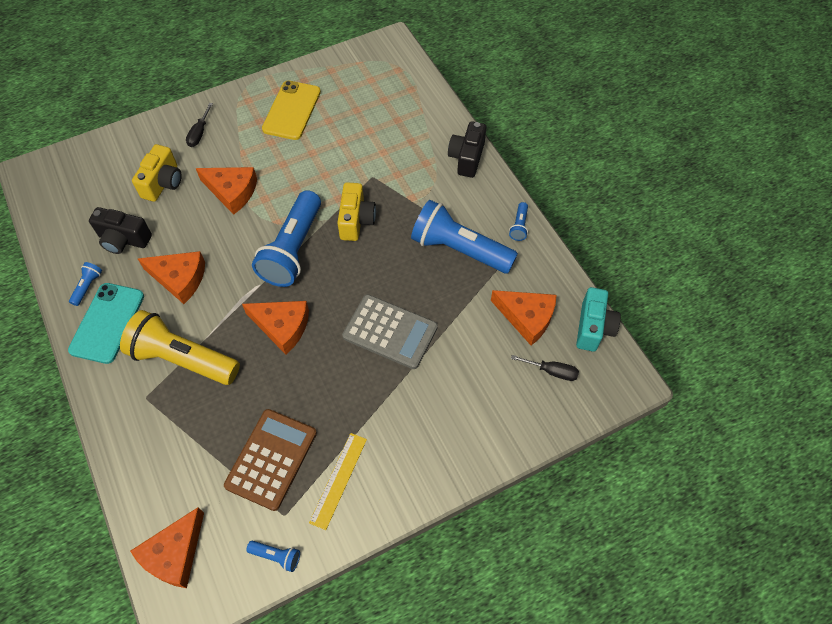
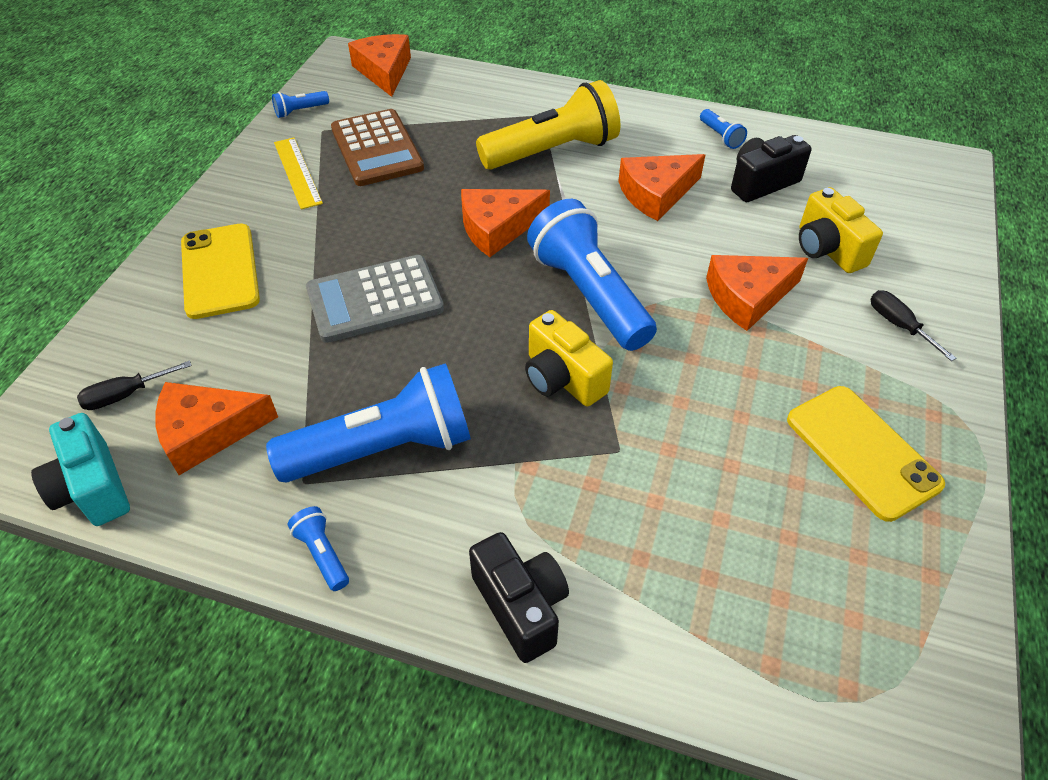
camera: 135 degrees right, 10 degrees down
(107, 323) = (657, 129): turquoise phone -> none
(450, 424) = (220, 271): none -> yellow phone

